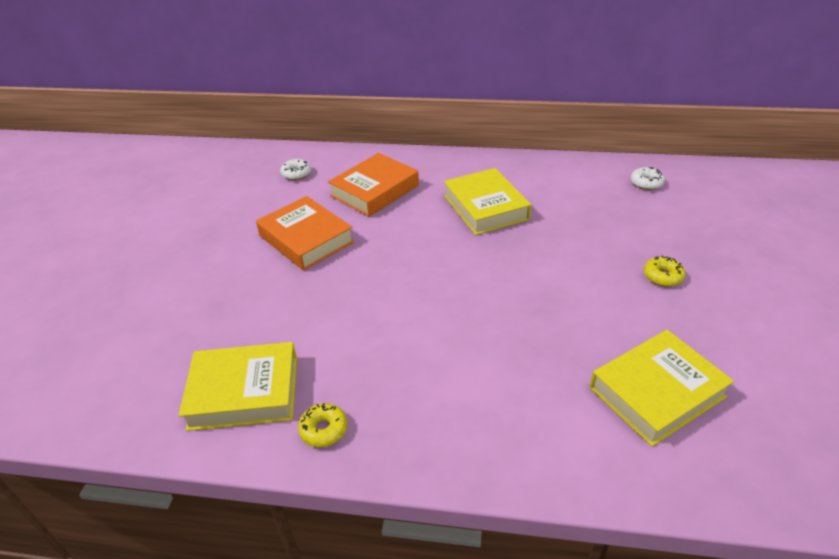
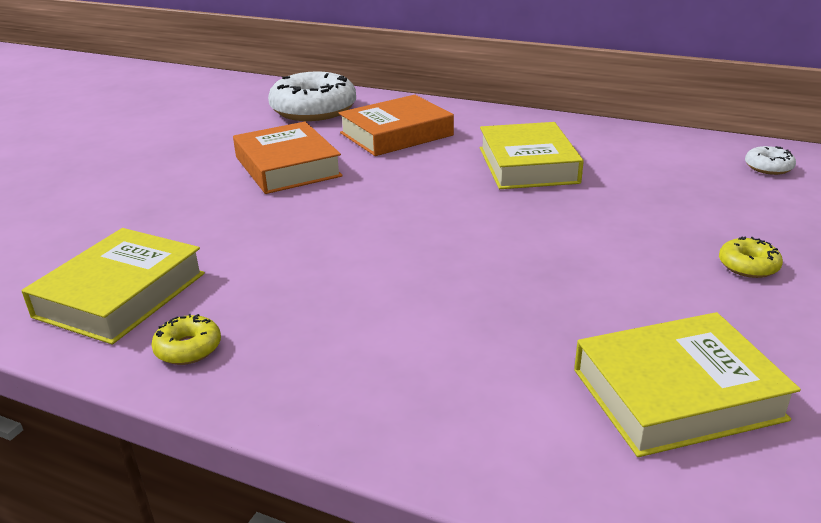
camera: 15 degrees right, 10 degrees down
(244, 392) = (121, 295): yellow book -> yellow book turned 75 degrees counterclockwise
(296, 174) = (313, 110): white donut -> white donut, size x2.30

